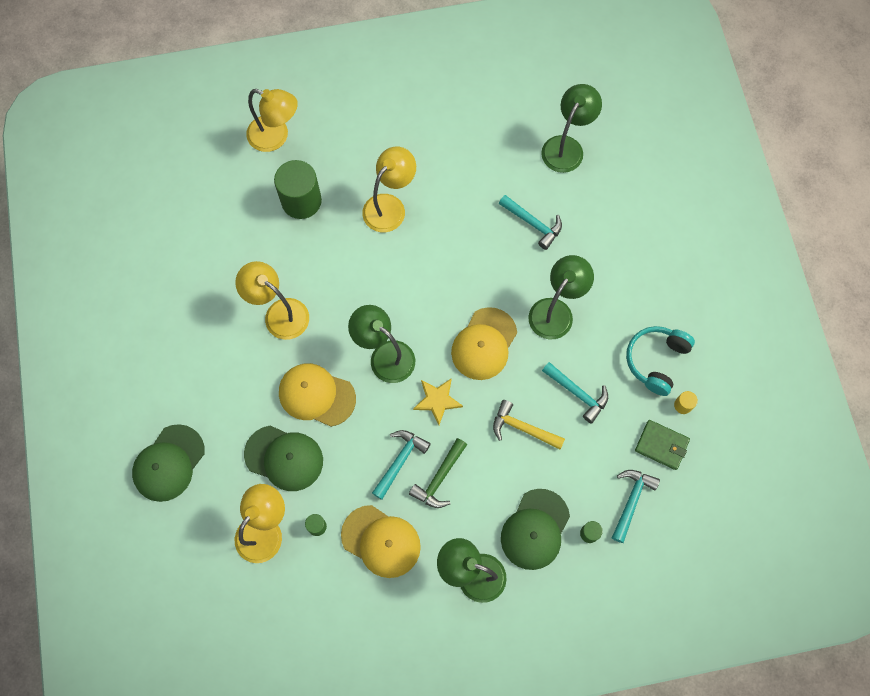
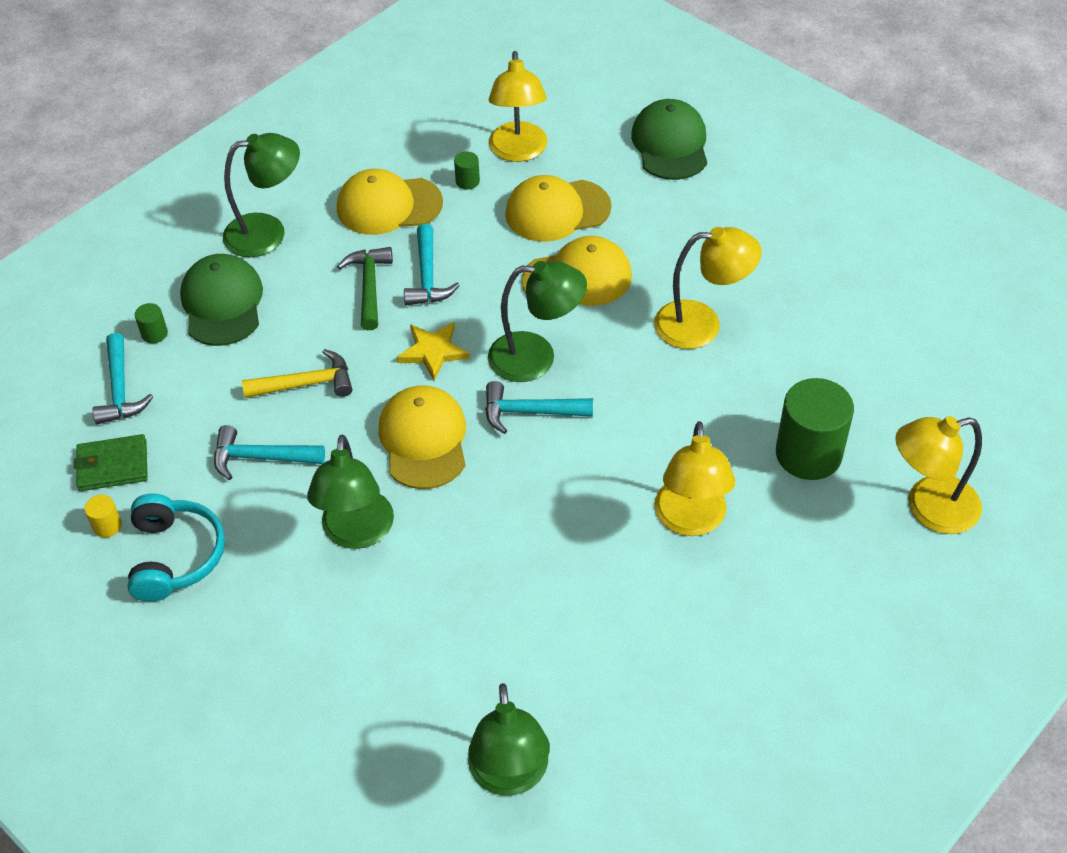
camera: 145 degrees right, 20 degrees down
(284, 458) = (557, 211): green cap -> yellow cap
(533, 224) = (472, 625): turquoise hammer -> turquoise hammer (529, 412)

